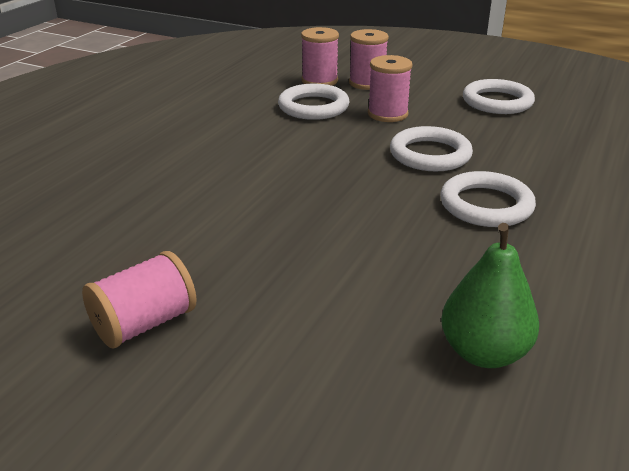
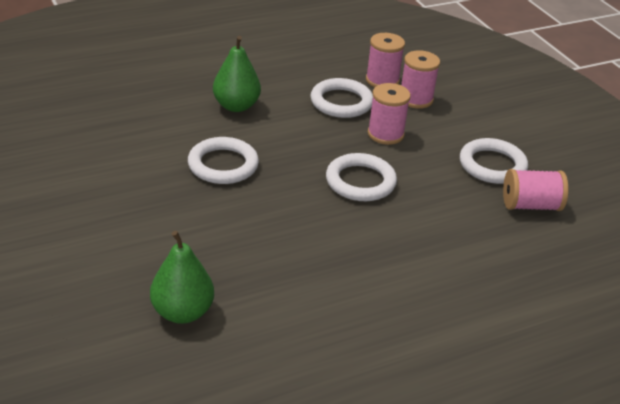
camera: 35 degrees right, 5 degrees up
(145, 323) = (49, 197): pink spool -> pink spool (530, 205)
(224, 146) = (236, 106): none -> green pear
(486, 205) = (334, 236): white ring -> white ring (223, 165)

